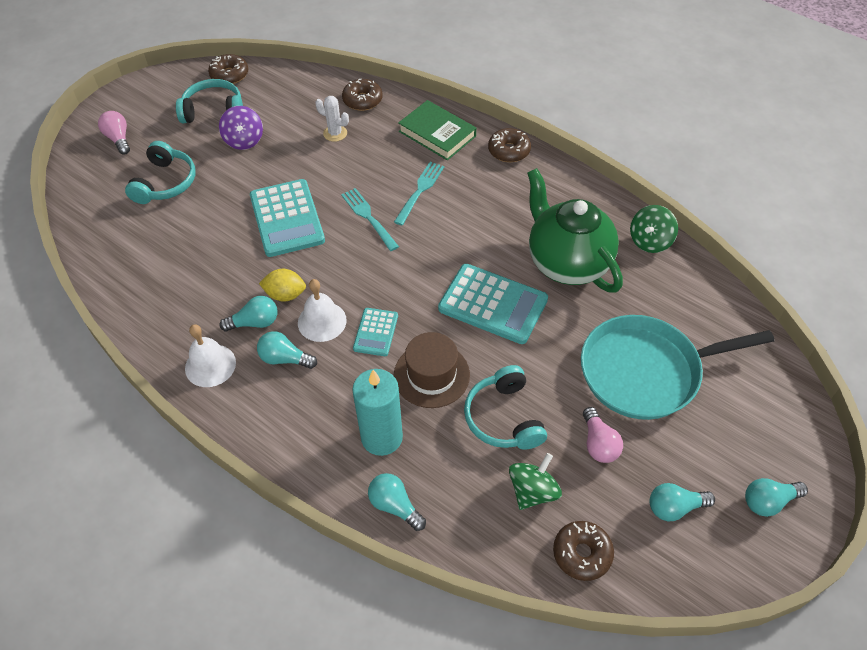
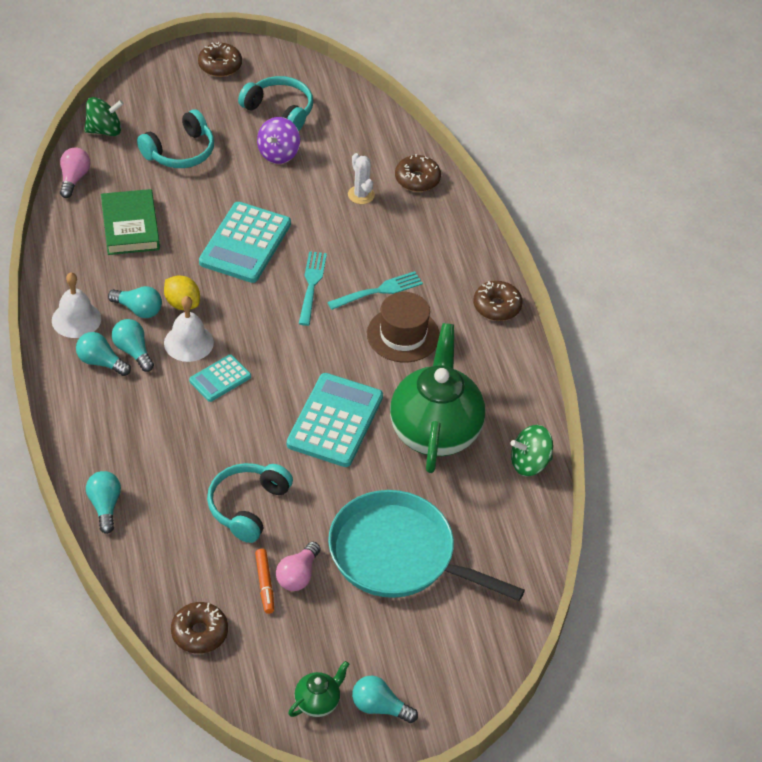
camera: 35 degrees right, 5 degrees down
(118, 139) = (179, 89): pink light bulb -> pink light bulb (74, 179)
(229, 75) = (326, 85): brown donut -> brown donut (220, 65)
(382, 437) = (144, 455): turquoise candle -> none
(431, 375) = (228, 439): brown hat -> brown hat (403, 335)
(437, 134) = (449, 251): green book -> green book (130, 226)
(493, 304) = (335, 421): turquoise calculator -> turquoise calculator turned 135 degrees counterclockwise
(532, 491) = (211, 569): green spinning top -> green spinning top (104, 130)
(583, 470) = (265, 584): none -> orange marker
(674, 507) = (302, 657): turquoise light bulb -> turquoise light bulb (101, 362)
(726, 536) = (318, 702): none -> green teapot

